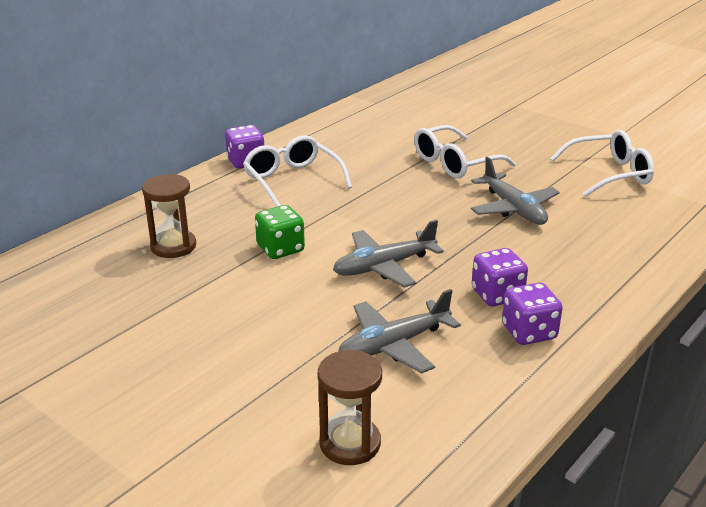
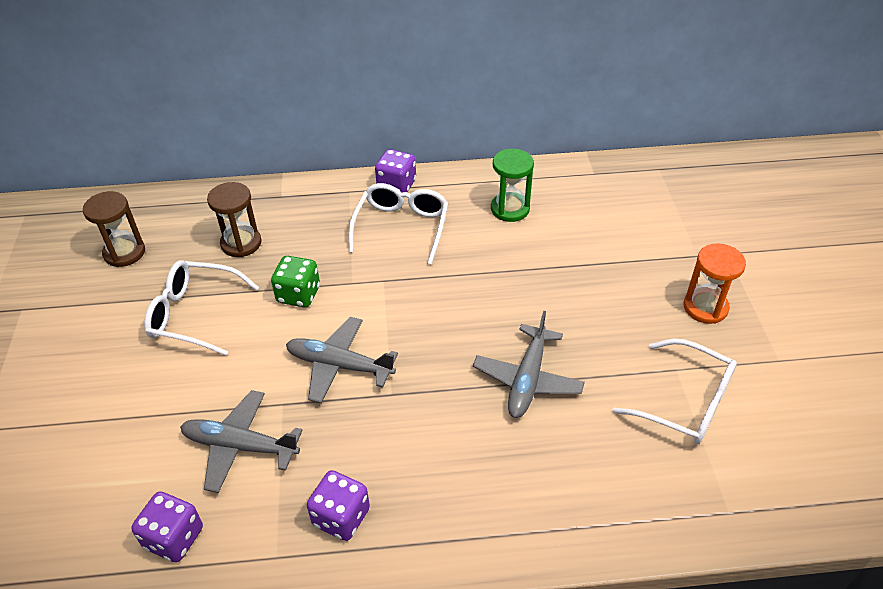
camera: 45 degrees right, 15 degrees up
(350, 443) = (102, 505): brown hourglass -> brown hourglass (124, 253)
(353, 140) = (510, 209): none -> green hourglass
(454, 163) = (556, 291): white glasses -> white glasses (194, 314)
(497, 295) = (374, 460): purple dice -> purple dice (174, 538)
(547, 132) = (705, 307): none -> orange hourglass

